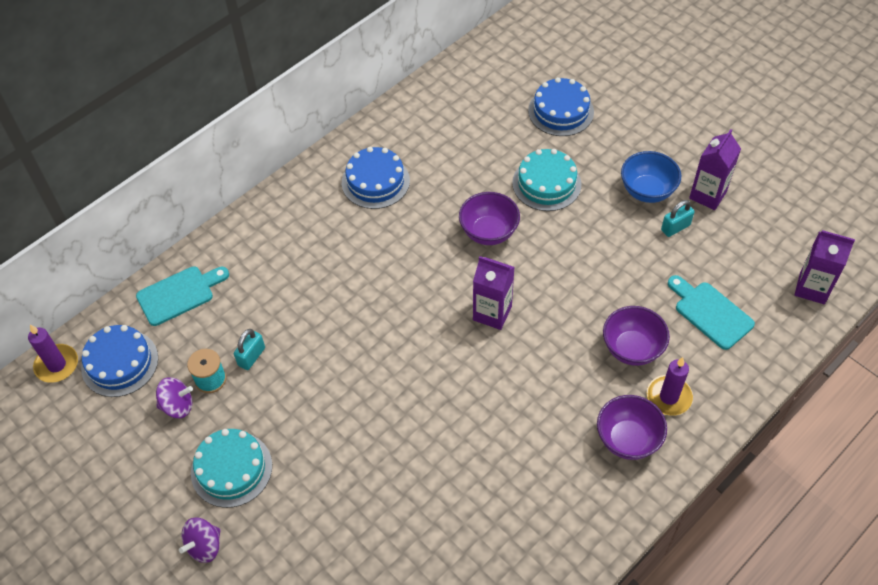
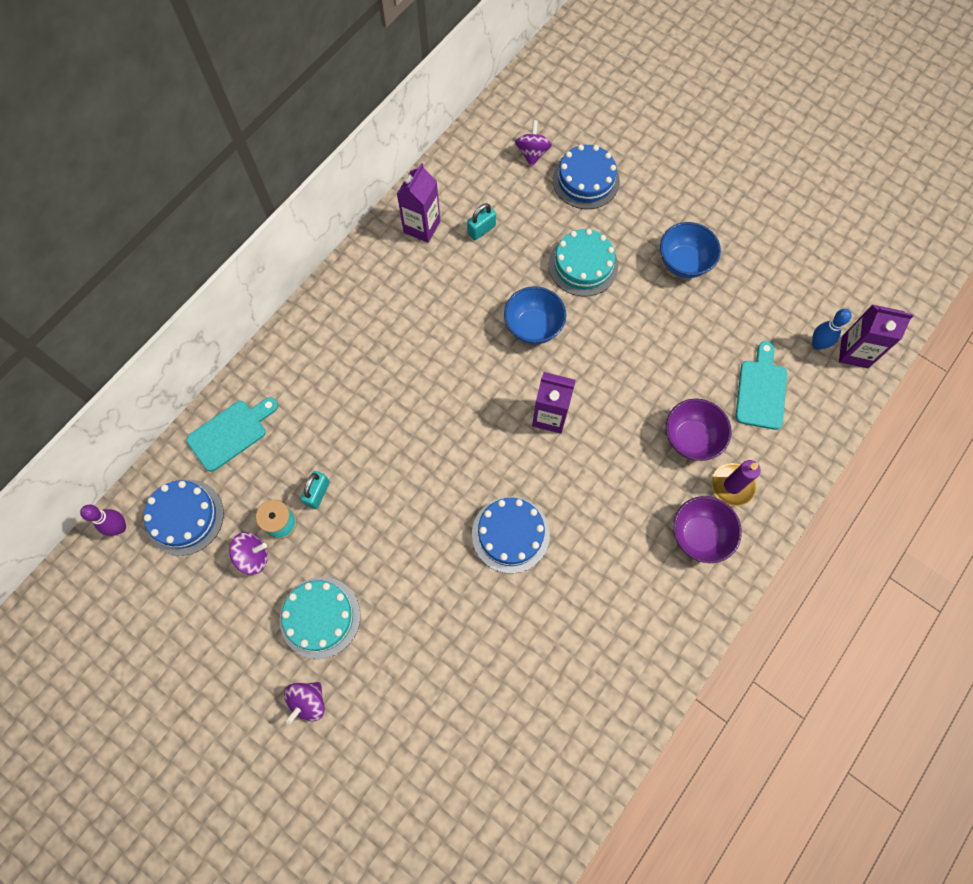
camera: 10 degrees left, 15 degrees up
(57, 365) = (120, 527): purple candle -> purple bowling pin
(375, 181) = (410, 281): blue cake -> blue cake (510, 534)
(488, 232) = (533, 327): purple bowl -> blue bowl
(512, 84) = (532, 153): none -> purple spinning top
(675, 227) = (716, 300): turquoise padlock -> turquoise padlock (481, 230)
(707, 195) = (743, 260): purple carton -> purple carton (422, 227)
(710, 313) = (761, 390): turquoise cutting board -> turquoise cutting board turned 60 degrees clockwise
(774, 277) = (817, 344): none -> blue bowling pin

